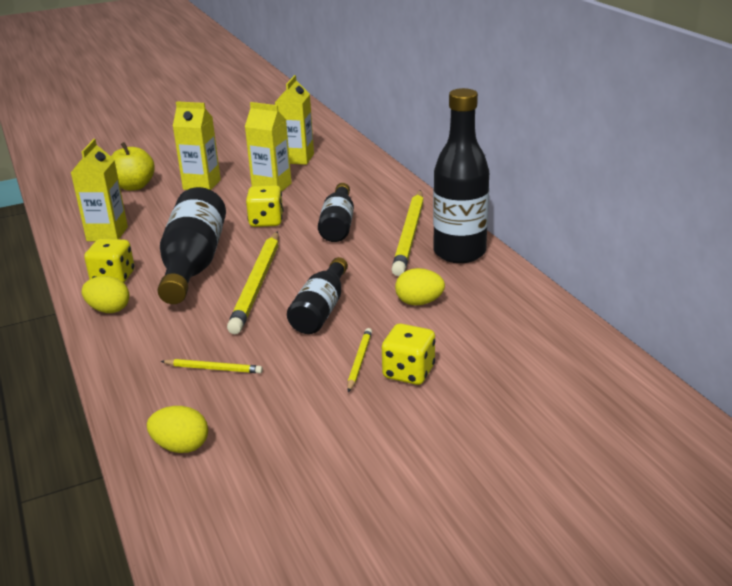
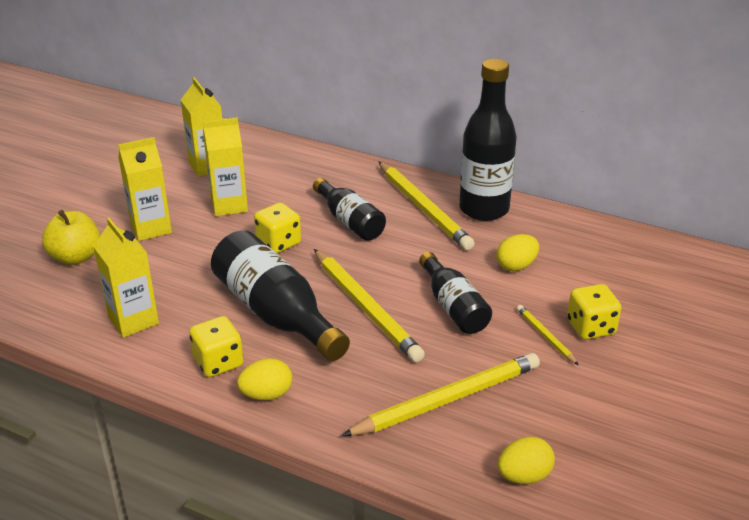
camera: 40 degrees left, 5 degrees up
(213, 368) = (447, 400): yellow pencil -> yellow pencil, size x2.10

